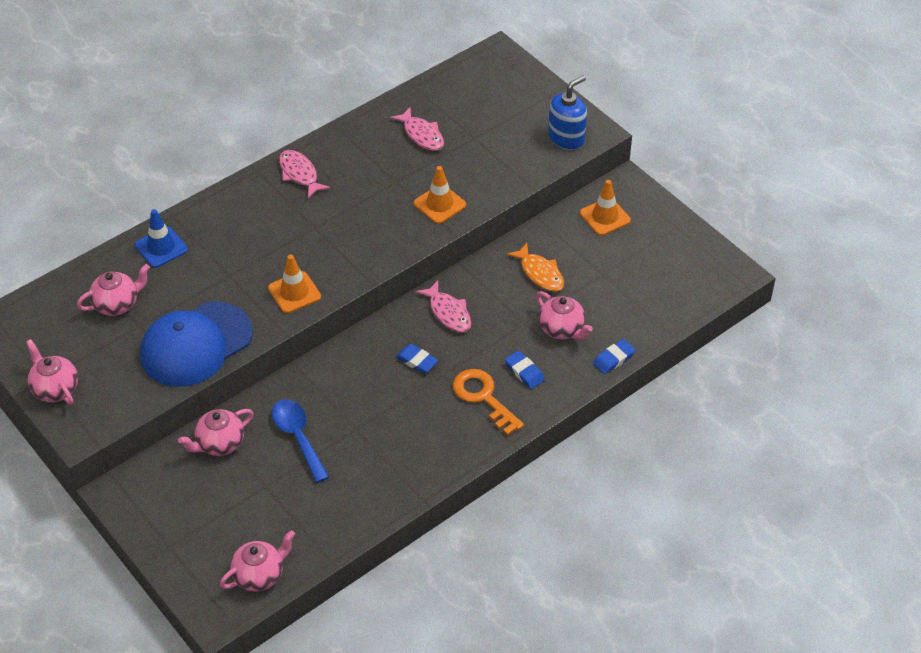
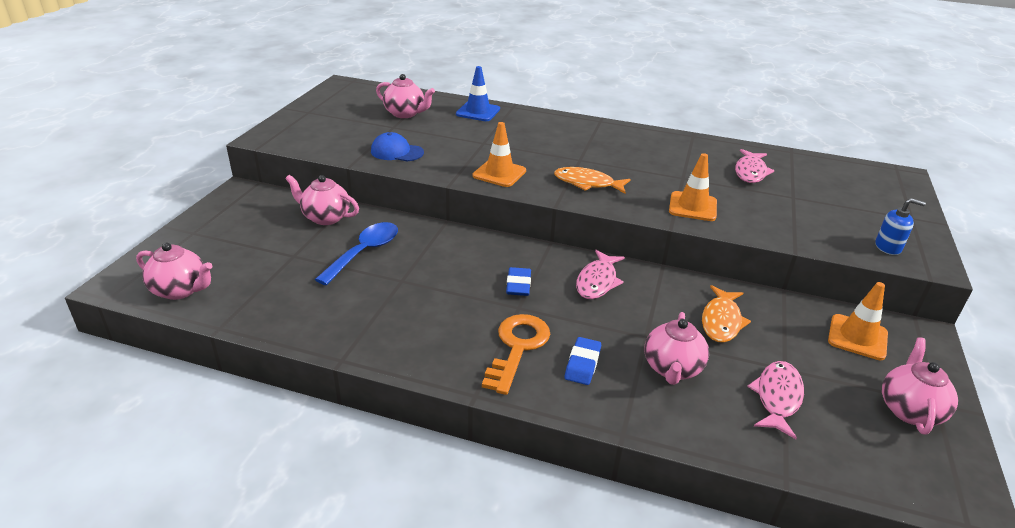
camera: 55 degrees right, 15 degrees down
(55, 389) = (301, 117): pink teapot -> pink teapot (909, 410)
(196, 344) = (397, 152): blue cap -> blue cap, size x0.48
(299, 174) = (623, 137): pink fish -> pink fish (777, 397)
(356, 245) = (587, 183): none -> orange fish
(566, 138) = (888, 247): blue soap dispenser -> blue soap dispenser, size x0.62
(613, 359) = (683, 433): blue eraser -> none

